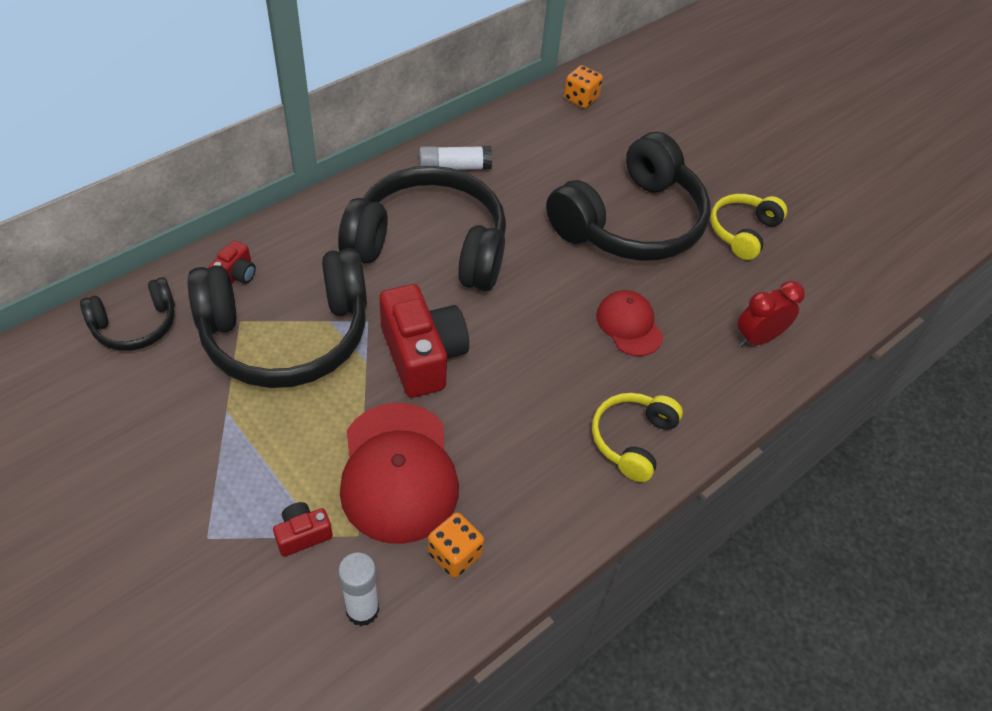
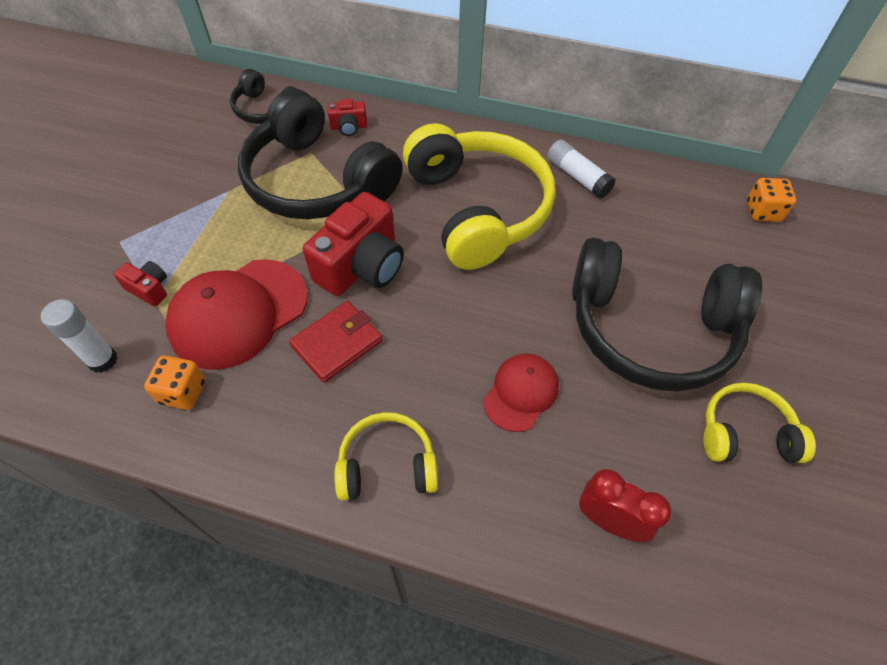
camera: 60 degrees right, 5 degrees up
(430, 246) = (477, 209): black headphones -> yellow headphones
(493, 415) = (337, 343): none -> red wallet

